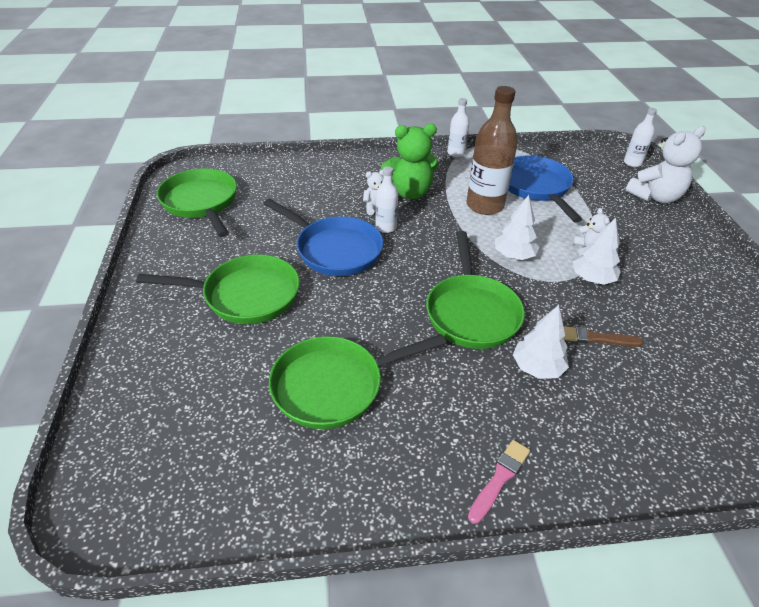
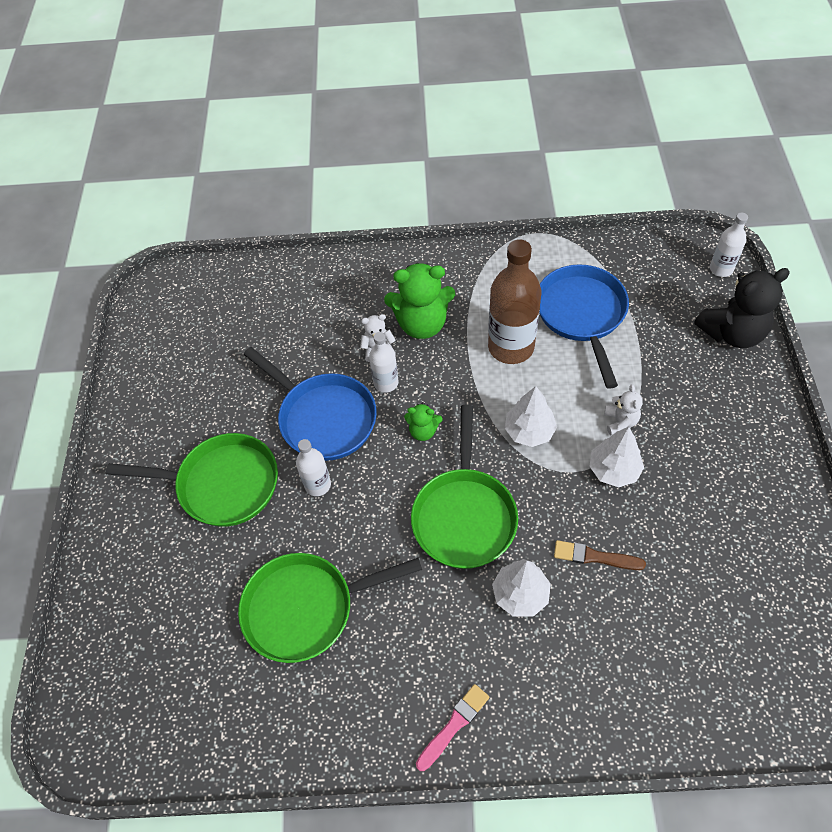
camera: 10 degrees right, 15 degrees up
(201, 202) = (175, 339): green pan -> none
(423, 257) = (423, 431): none -> green teddy bear
(456, 153) = (491, 251): white bottle -> white bottle (318, 485)
(655, 197) = (732, 333): white teddy bear -> black teddy bear

